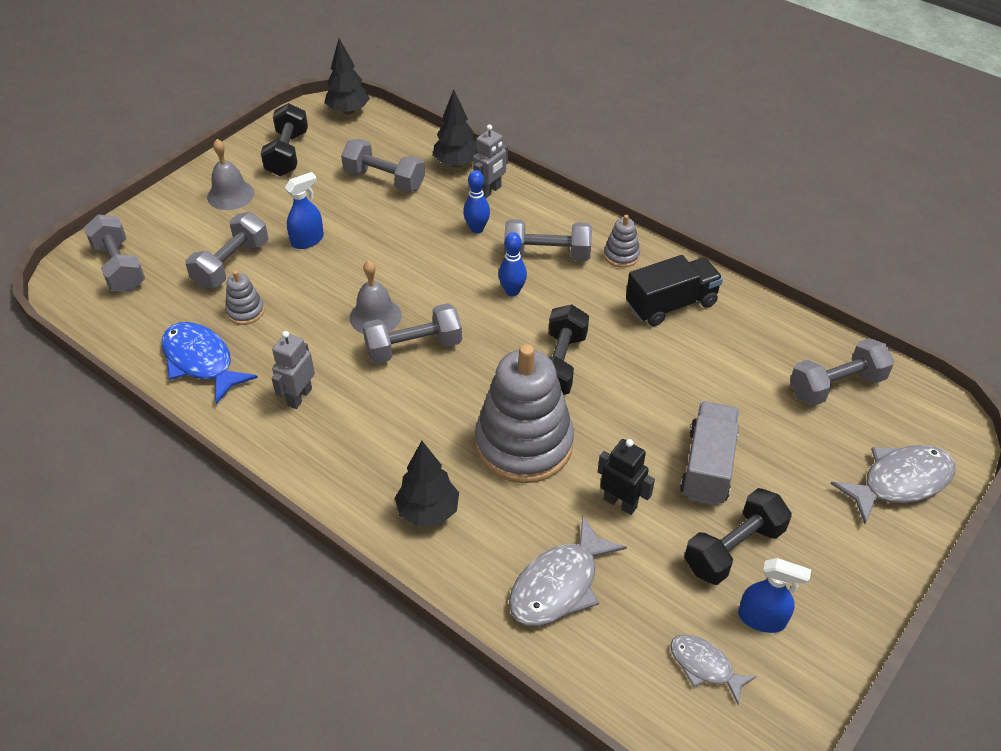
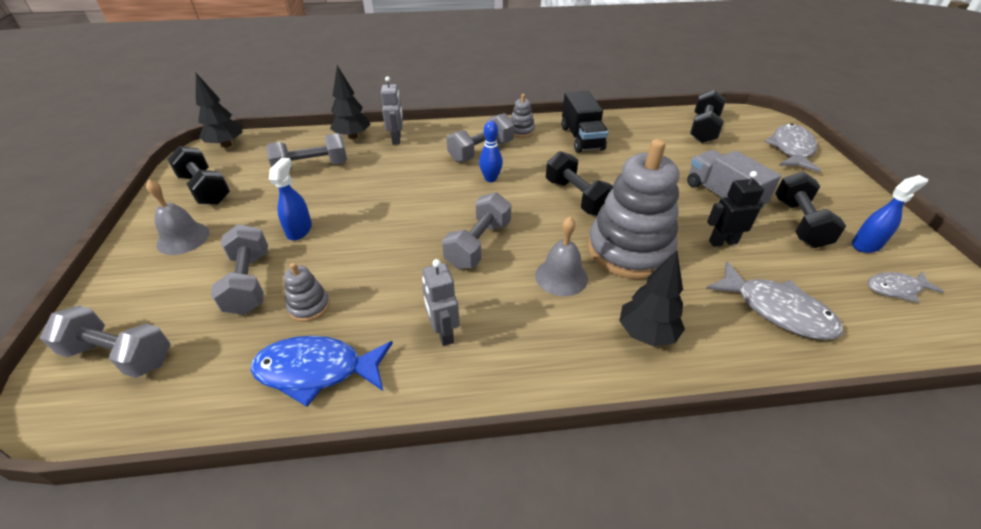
camera: 45 degrees left, 5 degrees down
(375, 316) = (423, 244): grey bell -> grey bell (561, 276)
(477, 229) = (418, 161): blue bowling pin -> none
(559, 585) = (777, 310): grey fish -> grey fish turned 45 degrees counterclockwise
(671, 305) = (581, 138): black truck -> black truck turned 150 degrees clockwise
(836, 386) = (703, 129): grey dumbbell -> black dumbbell

